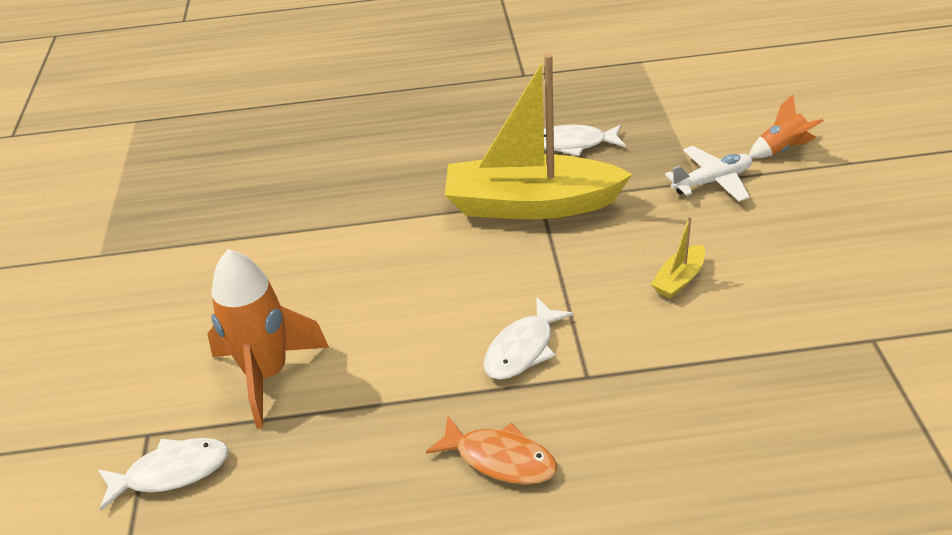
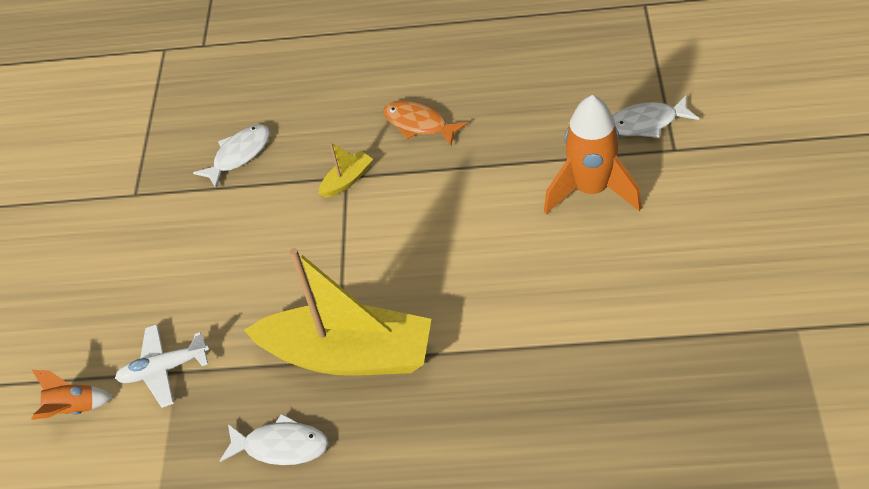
camera: 170 degrees left, 10 degrees up
(522, 349) = (388, 200): white fish -> white fish (239, 155)
(679, 279) = (246, 256): yellow boat -> yellow boat (347, 180)

